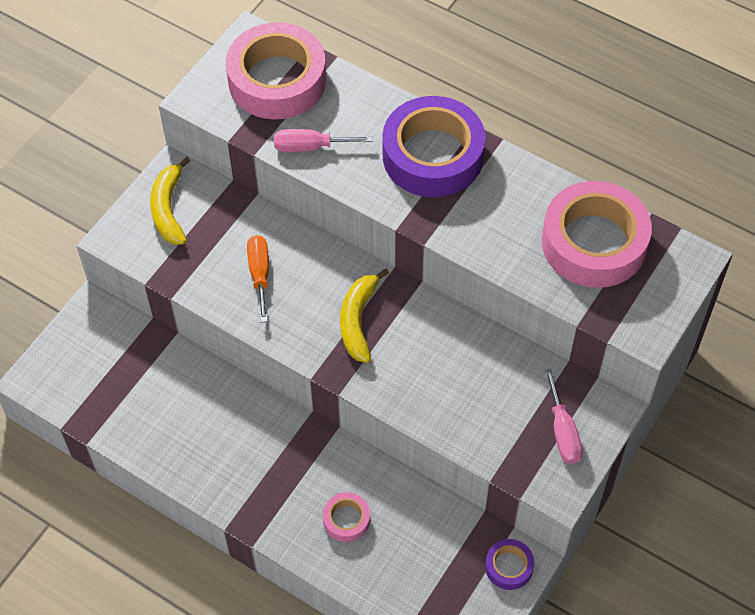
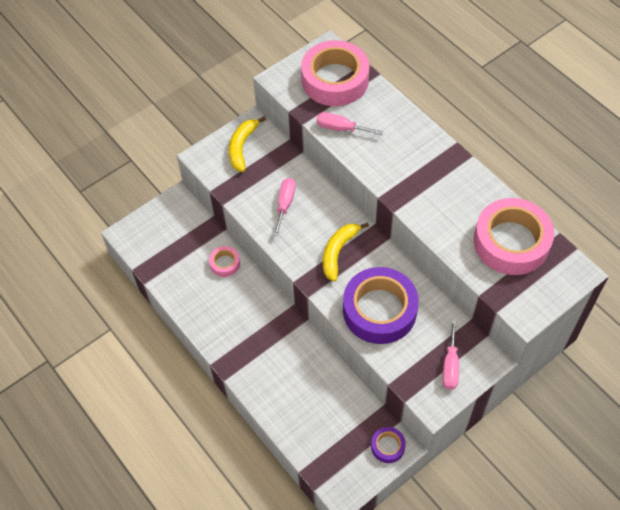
camera: 20 degrees right, 0 degrees up
(259, 274) = (285, 204): orange screwdriver -> pink screwdriver
(346, 520) = (290, 382): pink tape -> pink tape (225, 263)
(433, 155) = (420, 155): purple tape -> purple tape (379, 310)

